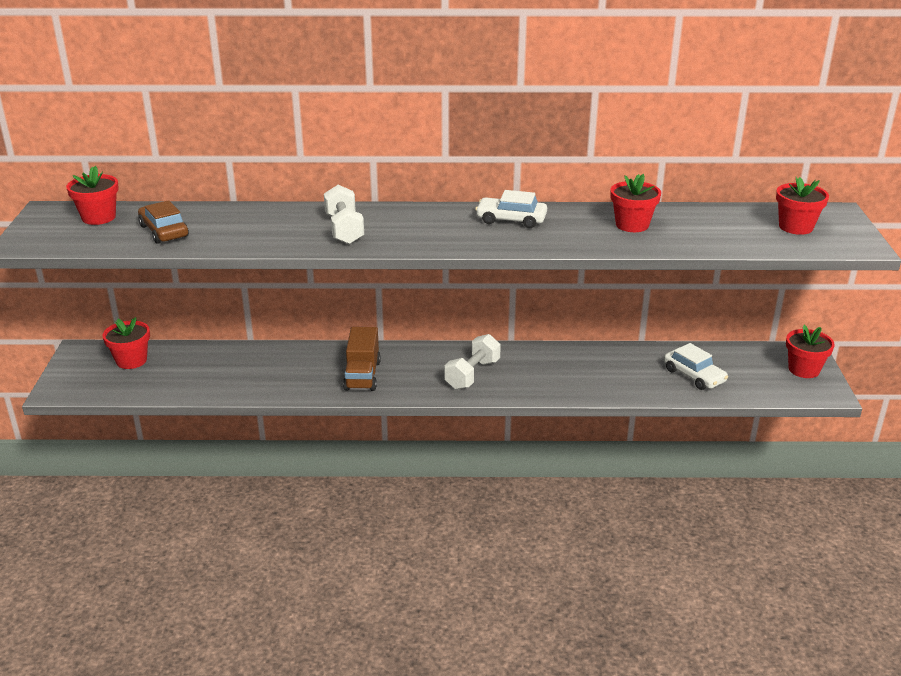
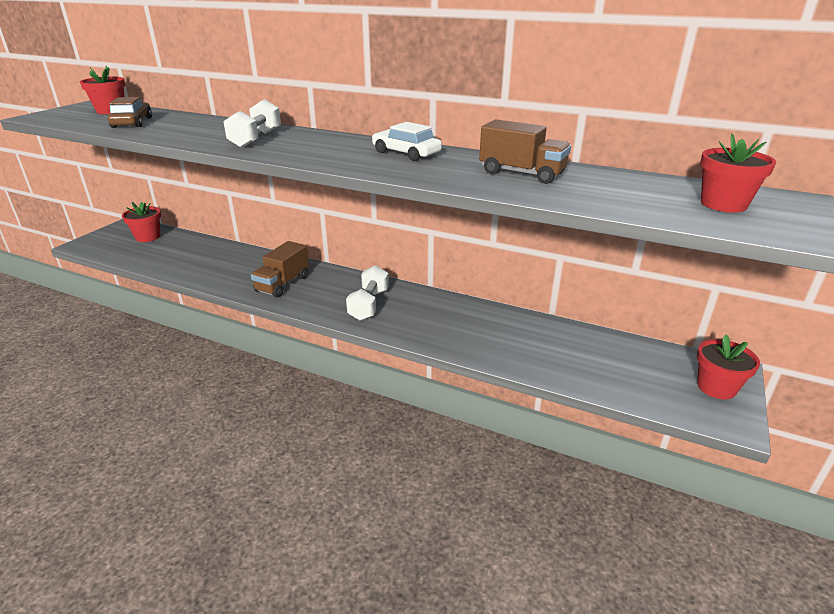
camera: 25 degrees right, 0 degrees up
(472, 374) = (369, 305): white dumbbell -> white dumbbell turned 45 degrees counterclockwise
(632, 225) = (522, 173): red flower pot -> brown truck
(694, 375) = (580, 360): white car -> none

